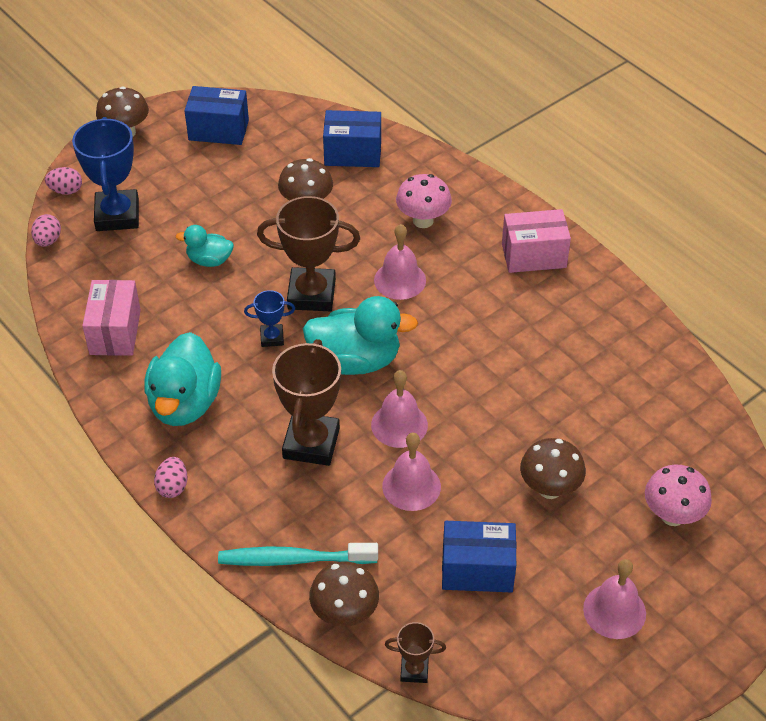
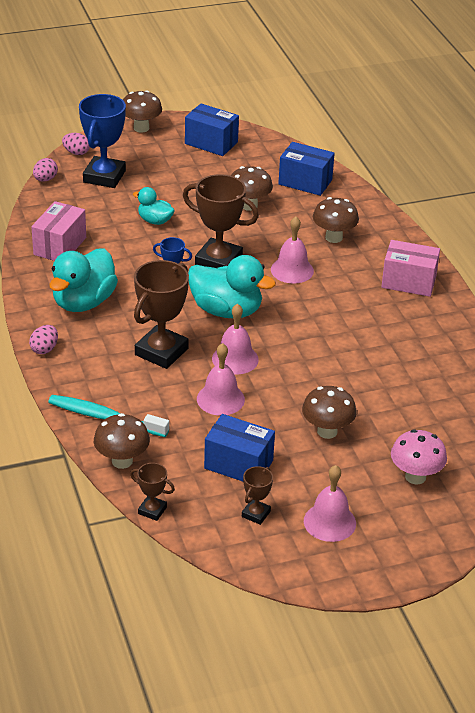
camera: 20 degrees right, 10 degrees down
(423, 220) = (334, 238): pink mushroom -> brown mushroom
(530, 631) = (256, 514): none -> brown trophy

